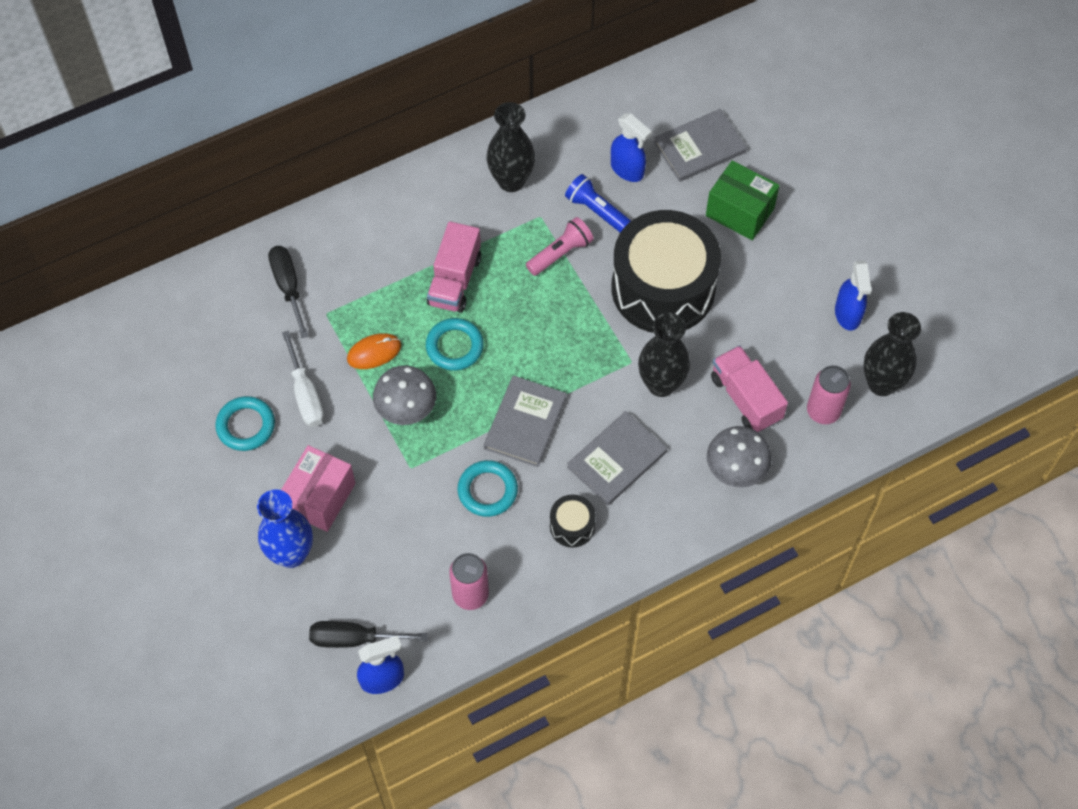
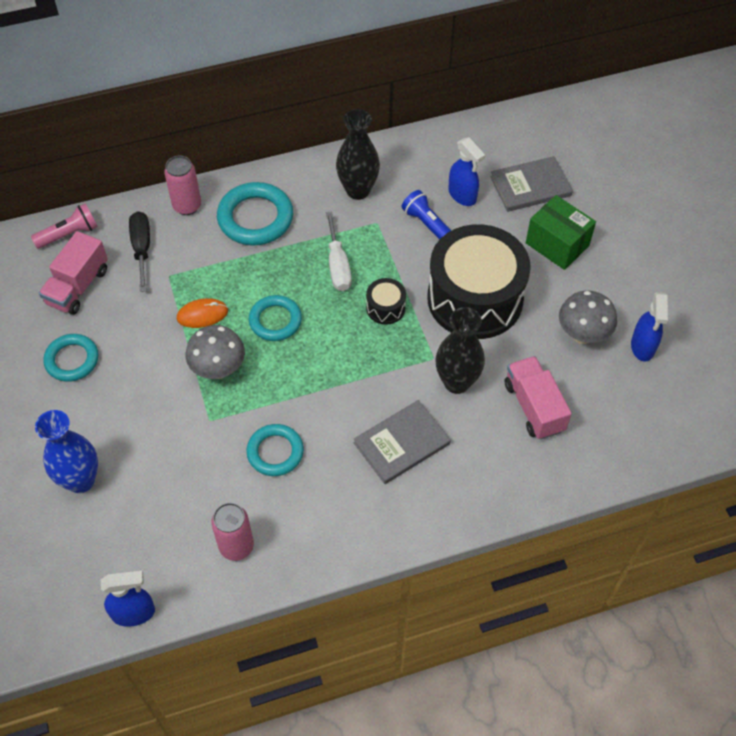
camera: 10 degrees right, 5 degrees down
(305, 395) = (132, 341): white screwdriver -> white screwdriver (338, 265)
(320, 498) = (121, 434): pink box -> none
(354, 639) = (117, 569): black screwdriver -> none
(405, 231) = (255, 218): none -> turquoise ring
(454, 280) = (289, 265): pink truck -> pink truck (78, 286)
(525, 423) = (324, 397): grey book -> none
(560, 253) = (388, 256): pink flashlight -> pink flashlight (69, 234)
(572, 526) = (347, 498): black drum -> black drum (385, 308)
(735, 471) = (512, 472): grey mushroom -> grey mushroom (582, 335)
(823, 411) = (605, 430): pink can -> pink can (187, 206)
(882, 383) = (666, 413): black vase -> none

